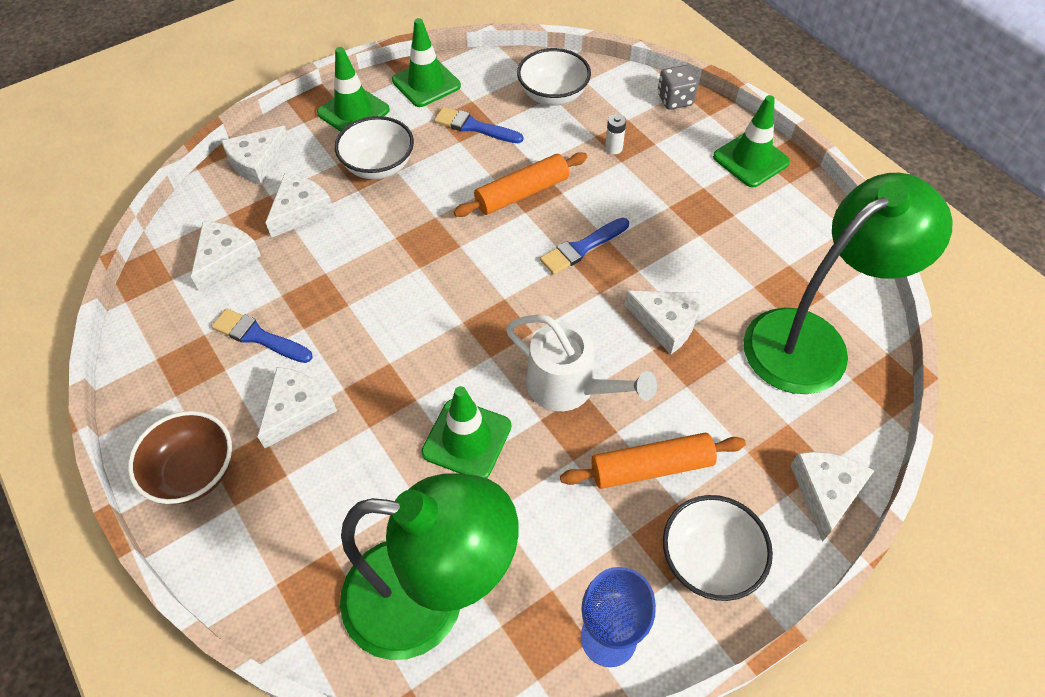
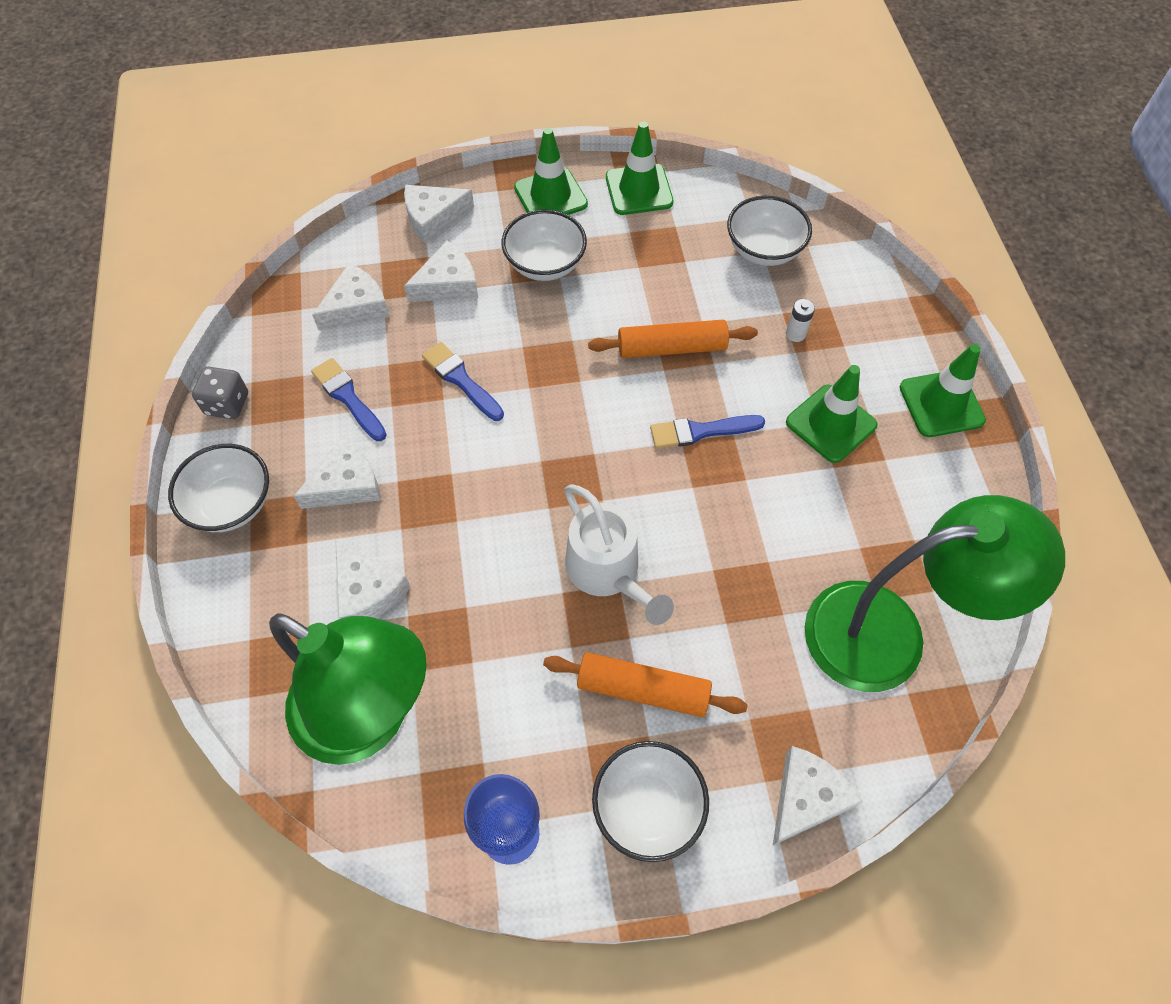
camera: 25 degrees right, 5 degrees up
(193, 472) = (231, 504): brown bowl -> white bowl
(467, 439) = (482, 581): green traffic cone -> green traffic cone (831, 424)
(474, 127) = (662, 256): blue brush -> blue brush (461, 380)
(666, 323) = (743, 548): white cheese -> white cheese (367, 591)
(675, 100) = (895, 303): grey dice -> grey dice (227, 404)

